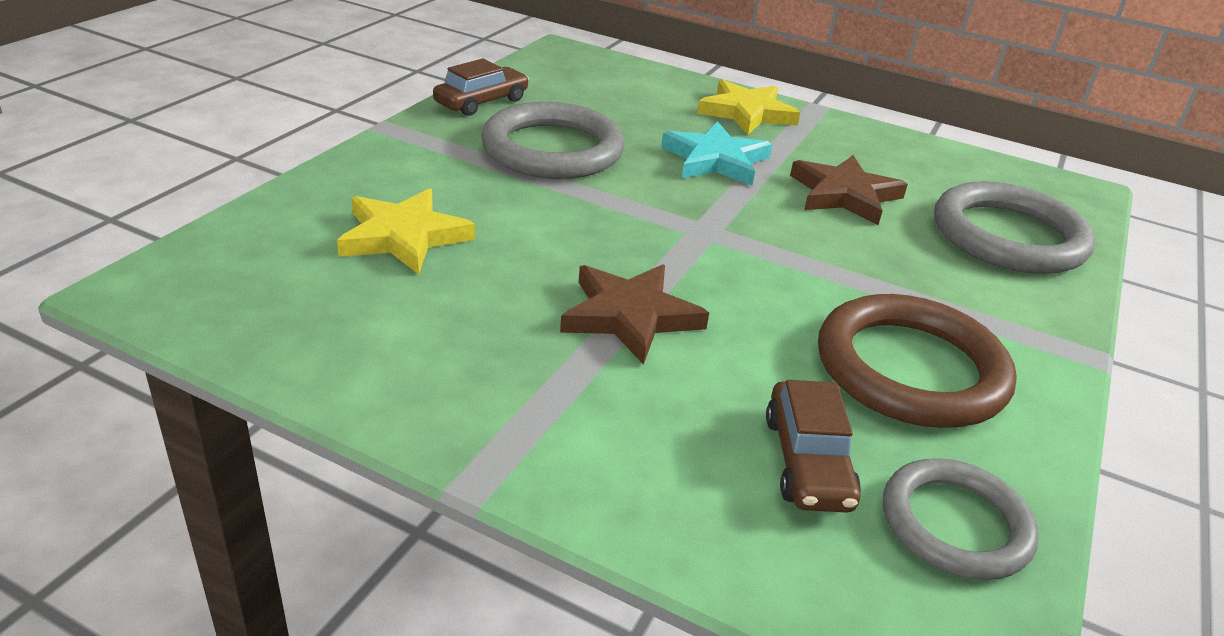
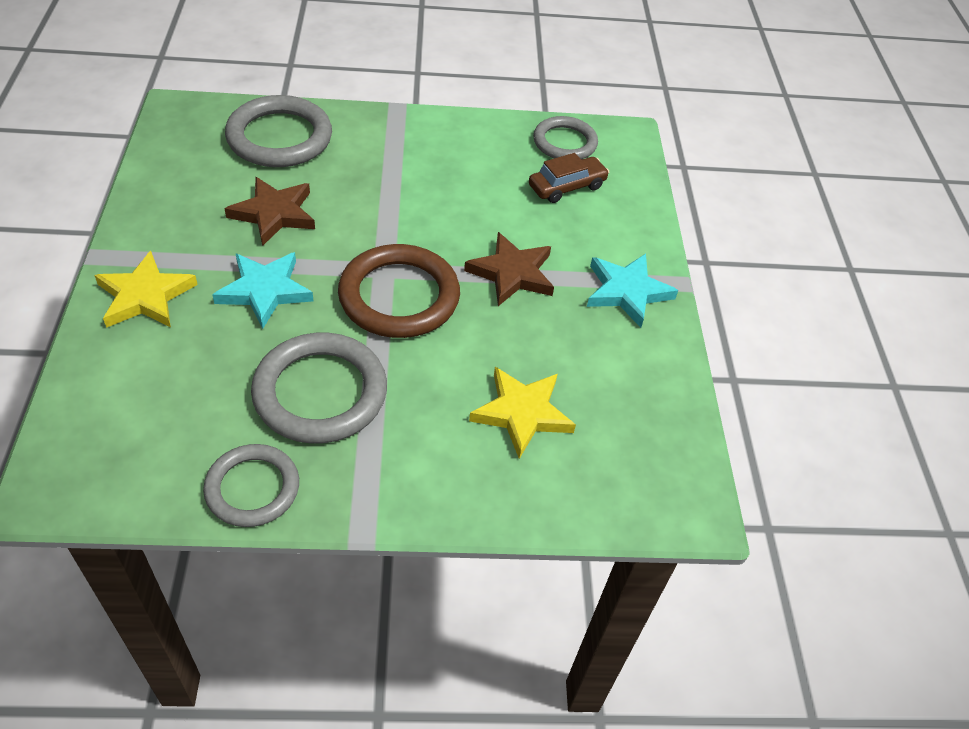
camera: 120 degrees left, 15 degrees up
(481, 102) = (252, 488): brown car -> grey ring
(506, 408) = (627, 292): none -> turquoise star
(910, 369) = (466, 164): brown ring -> brown ring (399, 296)

